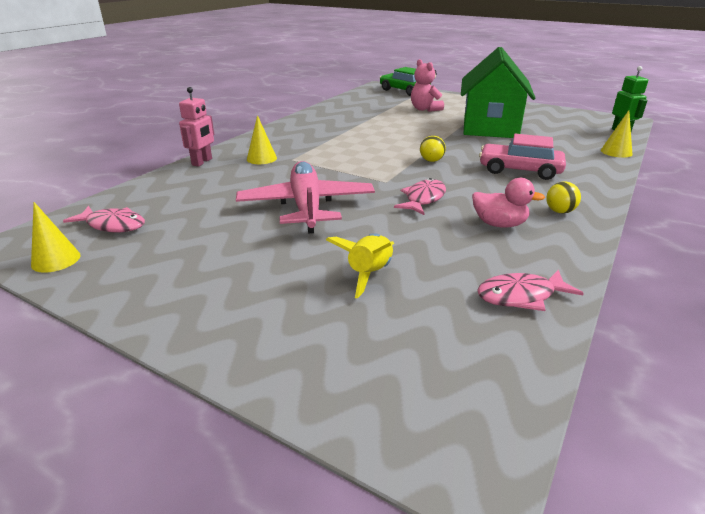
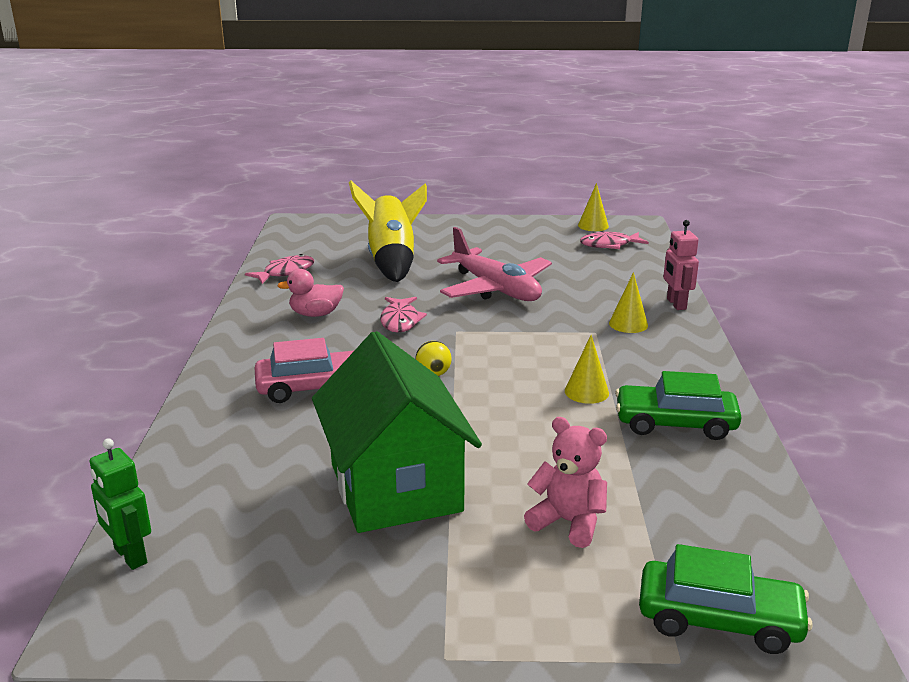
camera: 150 degrees right, 5 degrees down
(332, 120) = (675, 424): none -> green car
(369, 274) = (392, 261): yellow rocket -> yellow rocket, size x1.75
(559, 211) = (259, 340): yellow ball -> none
(616, 152) = (164, 472): yellow cone -> yellow cone (586, 392)

